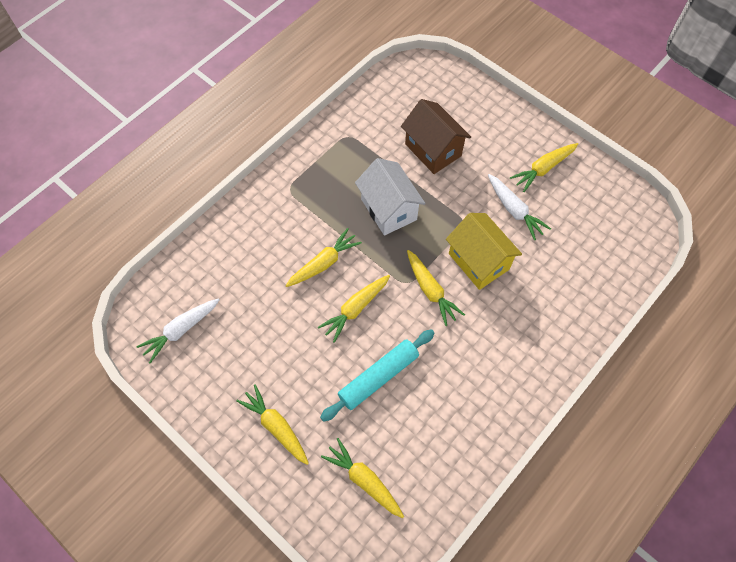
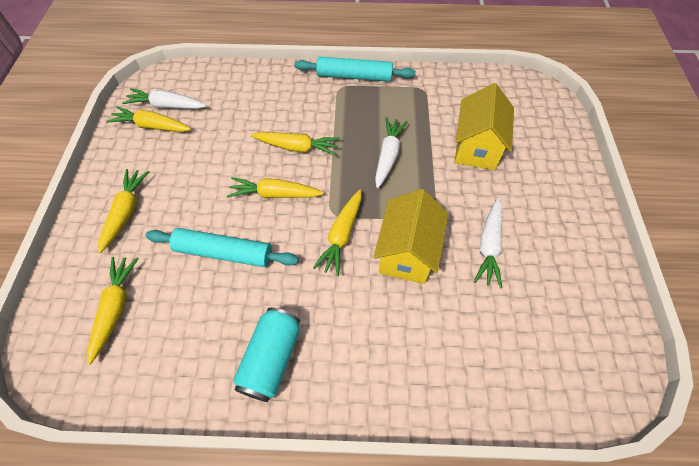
camera: 50 degrees right, 5 degrees down
(287, 170) = (354, 76): none -> turquoise rolling pin
(389, 209) = (388, 156): white house -> white carrot
(433, 150) = (476, 147): brown house -> yellow house
(487, 398) = (271, 358): none -> turquoise can
(543, 169) = (558, 240): yellow carrot -> yellow carrot (152, 126)

